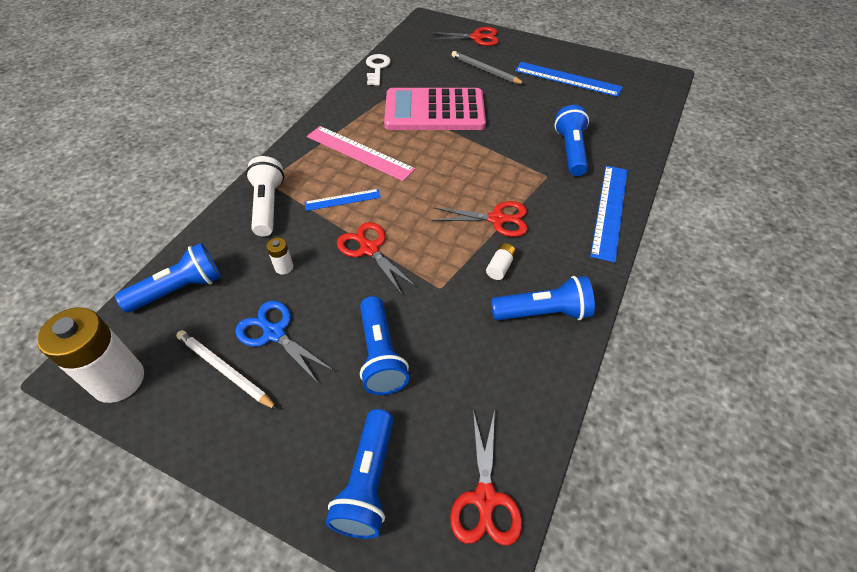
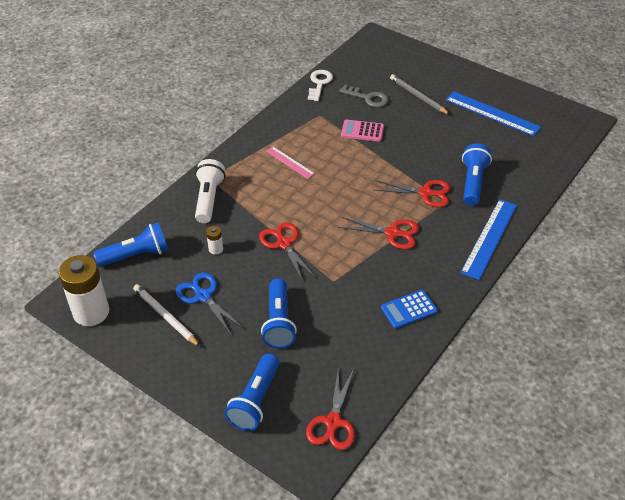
camera: 10 degrees right, 5 degrees down
(342, 200) = (269, 201): blue ruler -> none
(359, 153) = (289, 162): pink ruler -> pink ruler, size x0.57
(432, 77) = (368, 98): none -> grey key
(434, 111) = (362, 131): pink calculator -> pink calculator, size x0.46
(477, 38) = (418, 61): red scissors -> red scissors (425, 193)
(500, 267) = (385, 271): white battery -> none
(543, 312) = (409, 309): blue flashlight -> blue calculator

